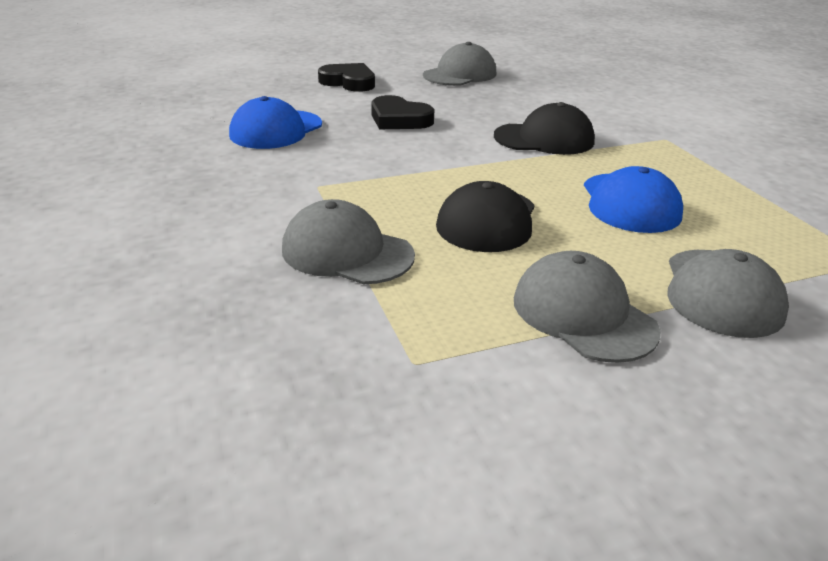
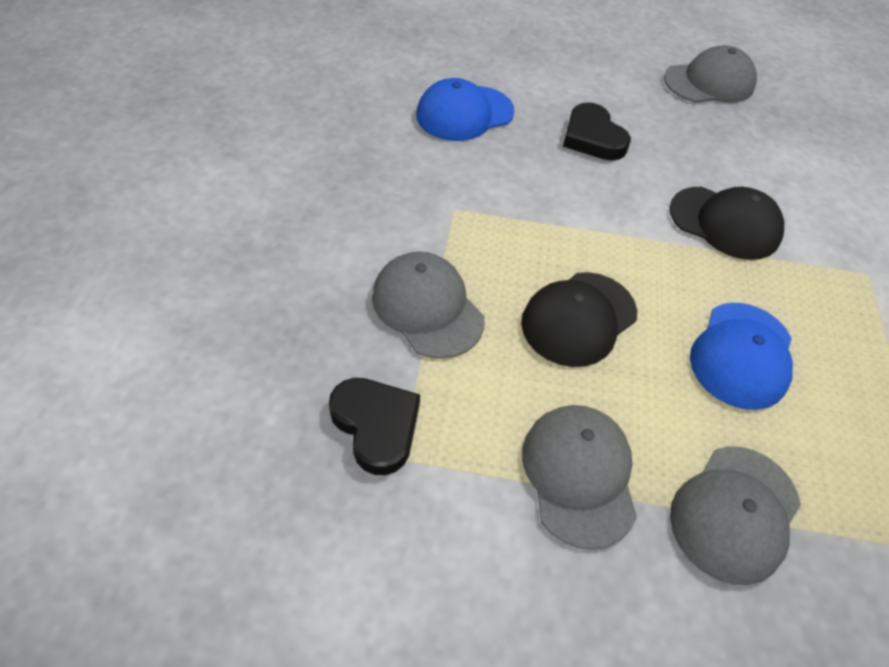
camera: 25 degrees right, 20 degrees up
(349, 82) = (580, 58): black heart -> black heart (376, 426)

